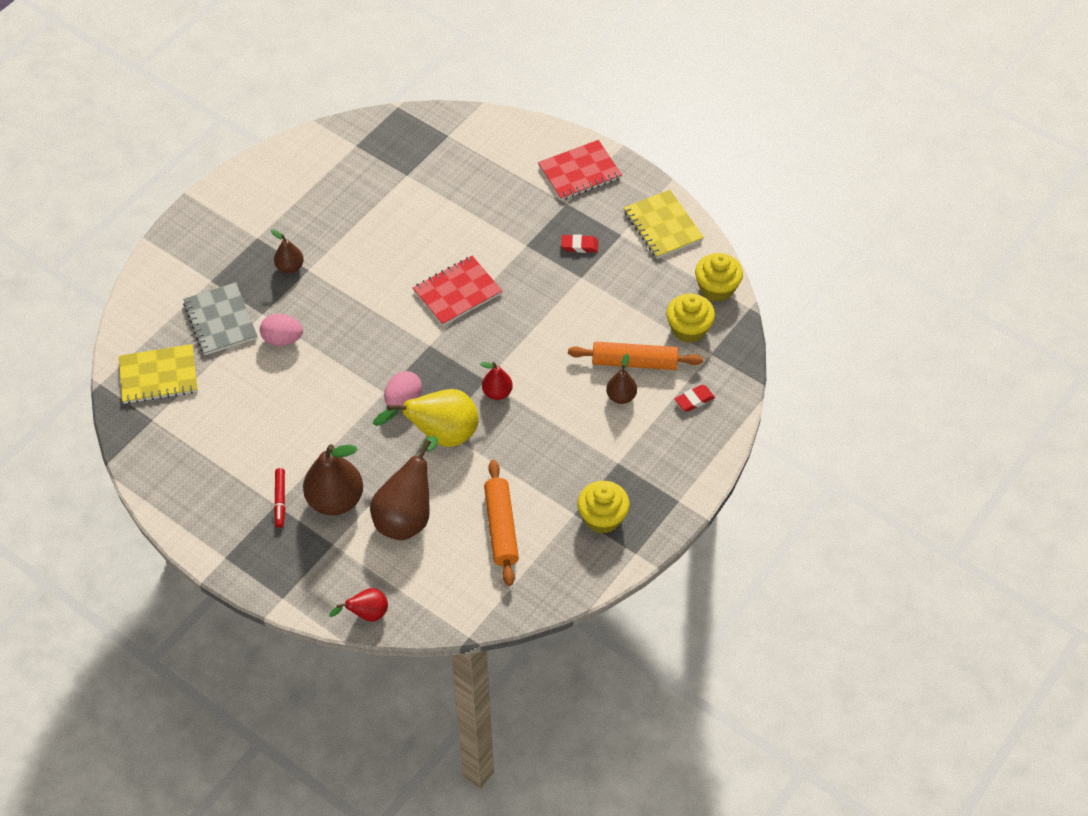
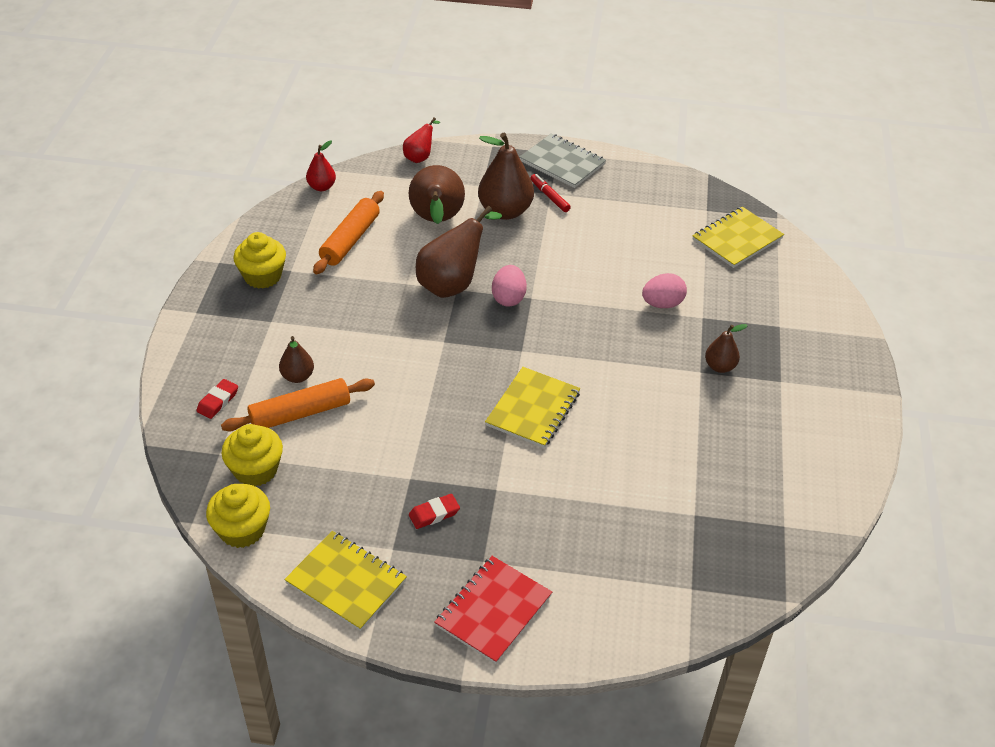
camera: 150 degrees right, 10 degrees down
(220, 320) = (733, 297): grey notebook -> grey notebook (562, 163)
(440, 435) = (453, 284): yellow pear -> brown pear
(457, 292) = (533, 409): red notebook -> yellow notebook
(497, 393) = (424, 335): red pear -> red pear (321, 187)
(501, 527) = (350, 240): orange rolling pin -> orange rolling pin turned 60 degrees clockwise

